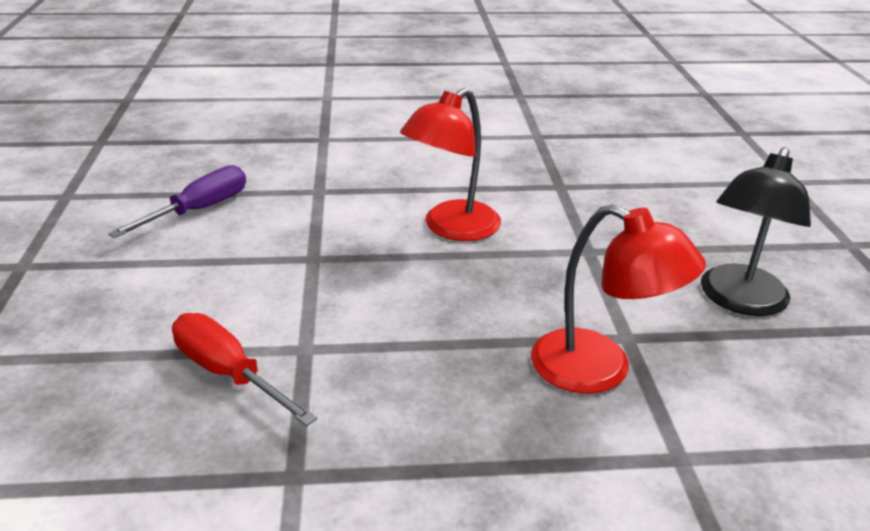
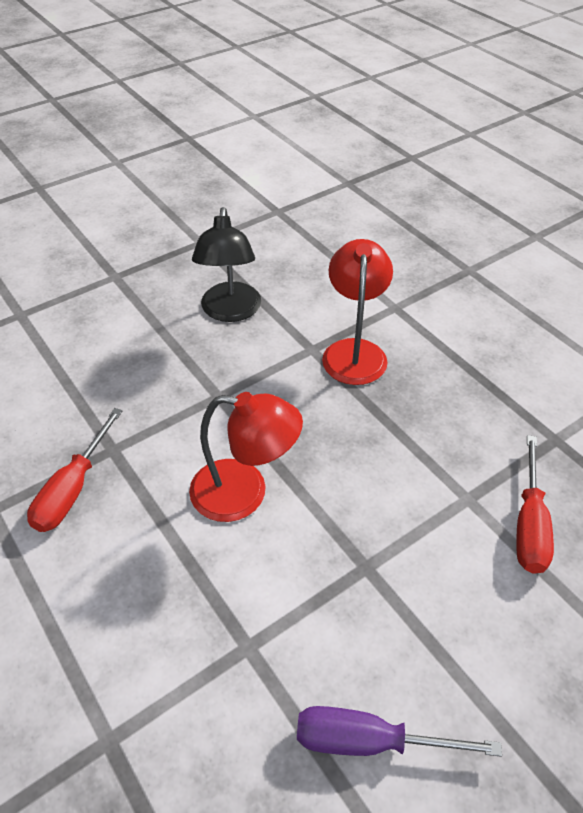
camera: 120 degrees left, 15 degrees up
(529, 164) = (73, 489): none -> red screwdriver
(739, 301) = (230, 311): black lamp -> black lamp turned 90 degrees clockwise

